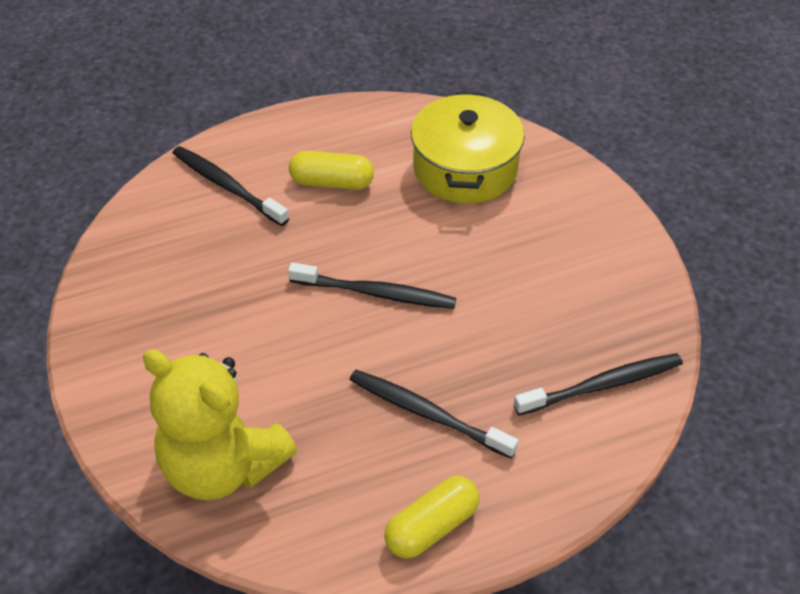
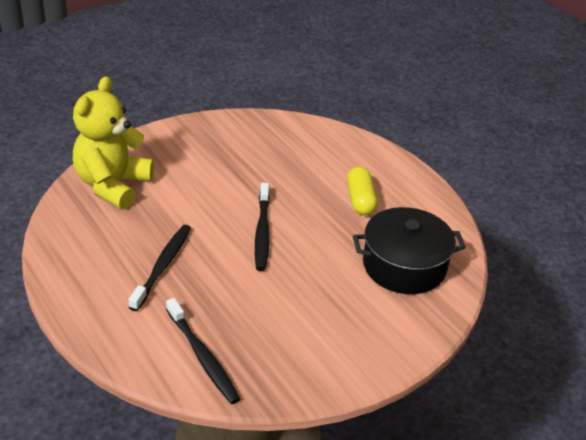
camera: 75 degrees right, 10 degrees down
(226, 186) = (338, 155): black toothbrush -> none
(432, 527) = (74, 276): yellow capsule -> none
(465, 168) = (404, 266): yellow pot -> black pot

